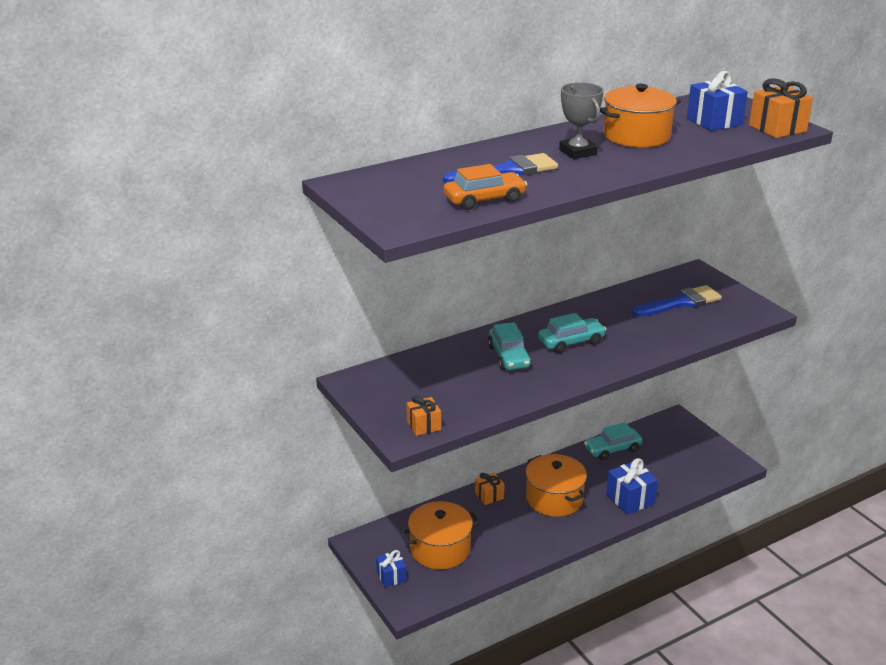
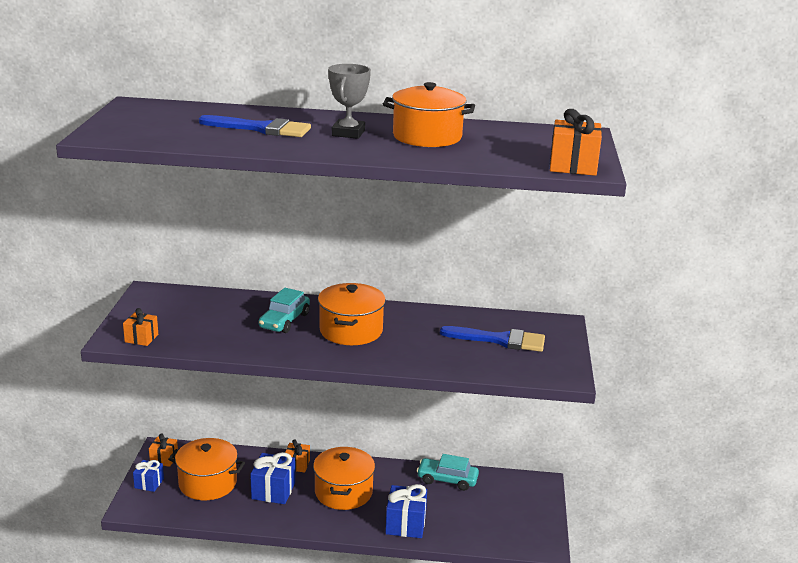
camera: 35 degrees right, 5 degrees down
(373, 549) = (164, 459): none -> orange gift
(484, 199) = (196, 139): orange car -> none
(571, 342) = (351, 330): turquoise car -> orange pot
(714, 121) = (526, 146): blue gift -> blue gift (273, 491)

